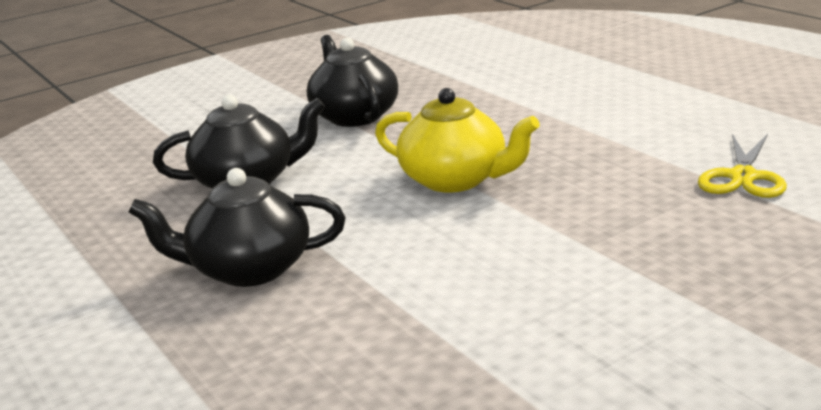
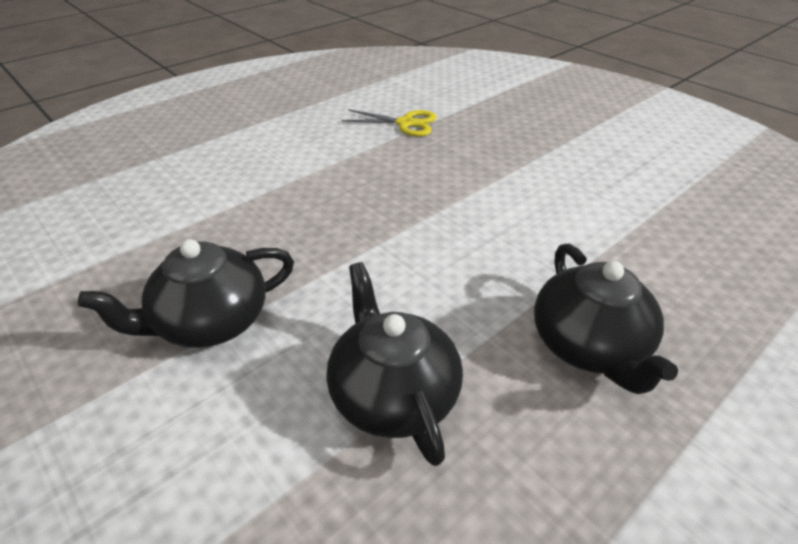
camera: 100 degrees left, 15 degrees up
(456, 179) = (400, 234): yellow teapot -> none

